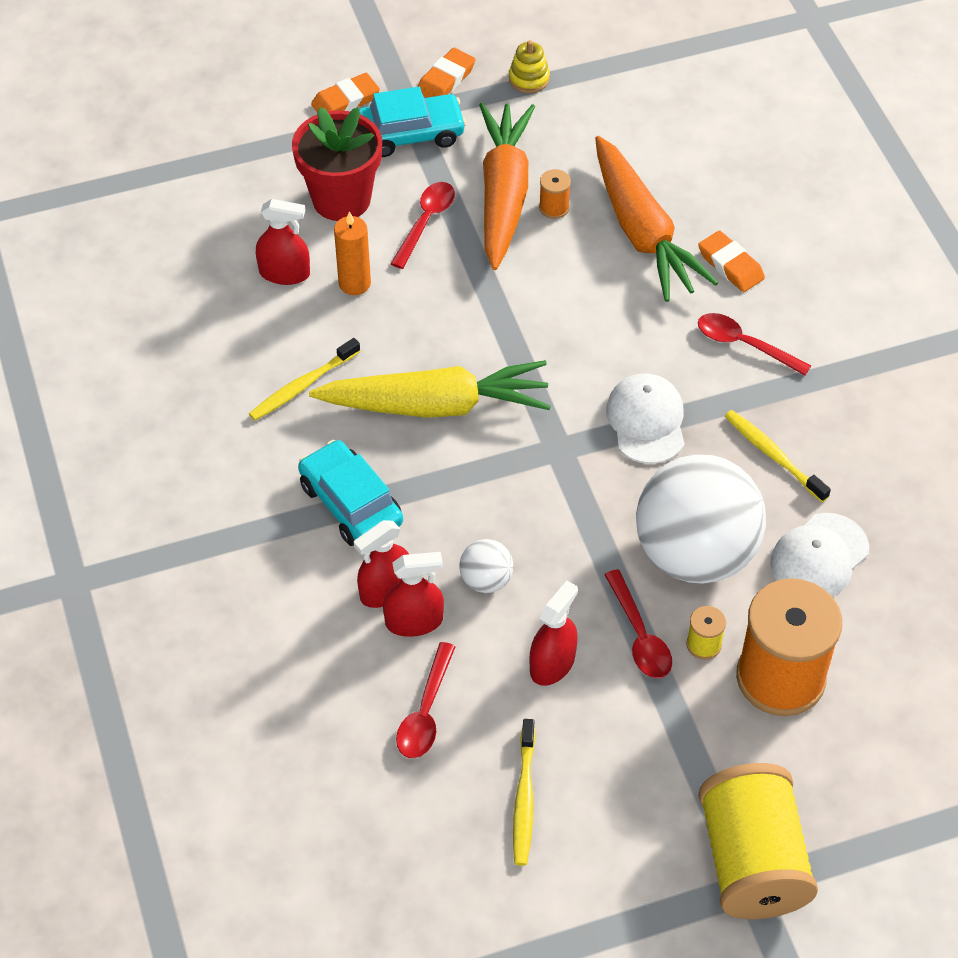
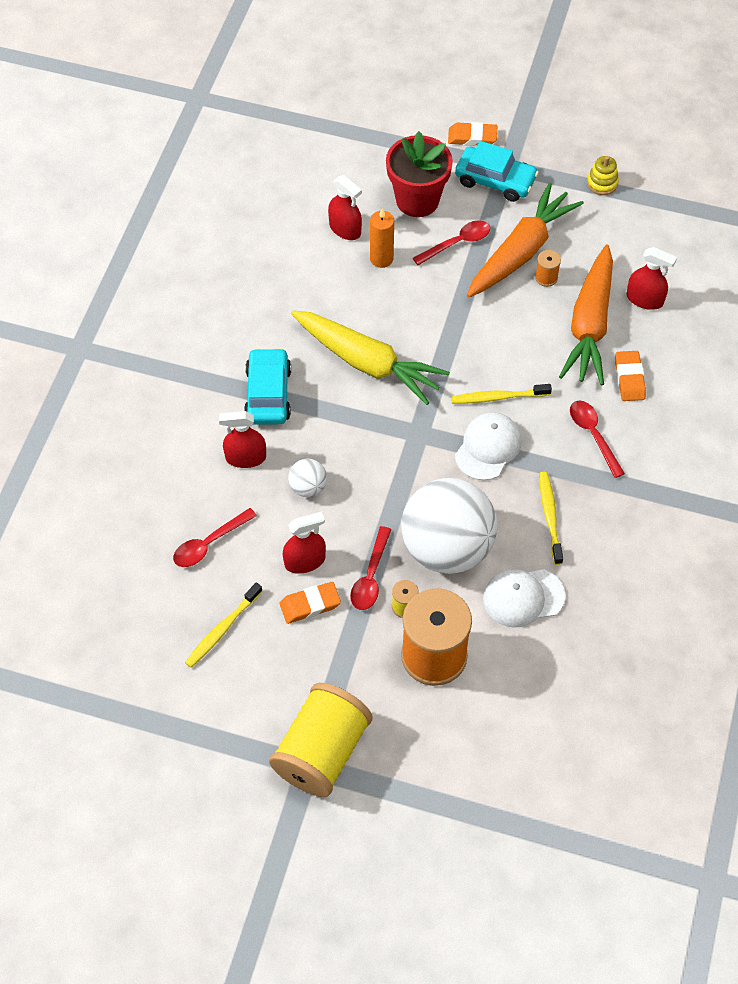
camera: 35 degrees right, 5 degrees up
(302, 386) = (298, 305): yellow toothbrush -> yellow toothbrush (498, 397)
(414, 621) = (246, 486): red spray bottle -> red spray bottle (644, 299)
(446, 79) = (547, 156): orange eraser -> orange eraser (310, 605)

